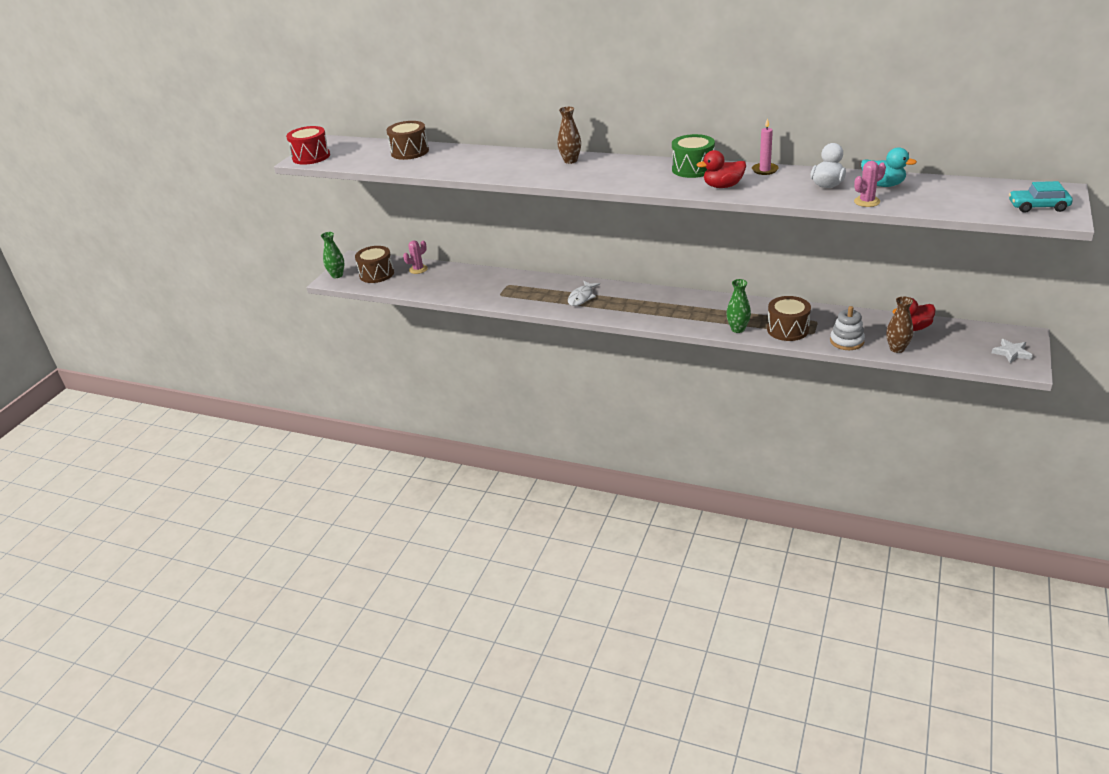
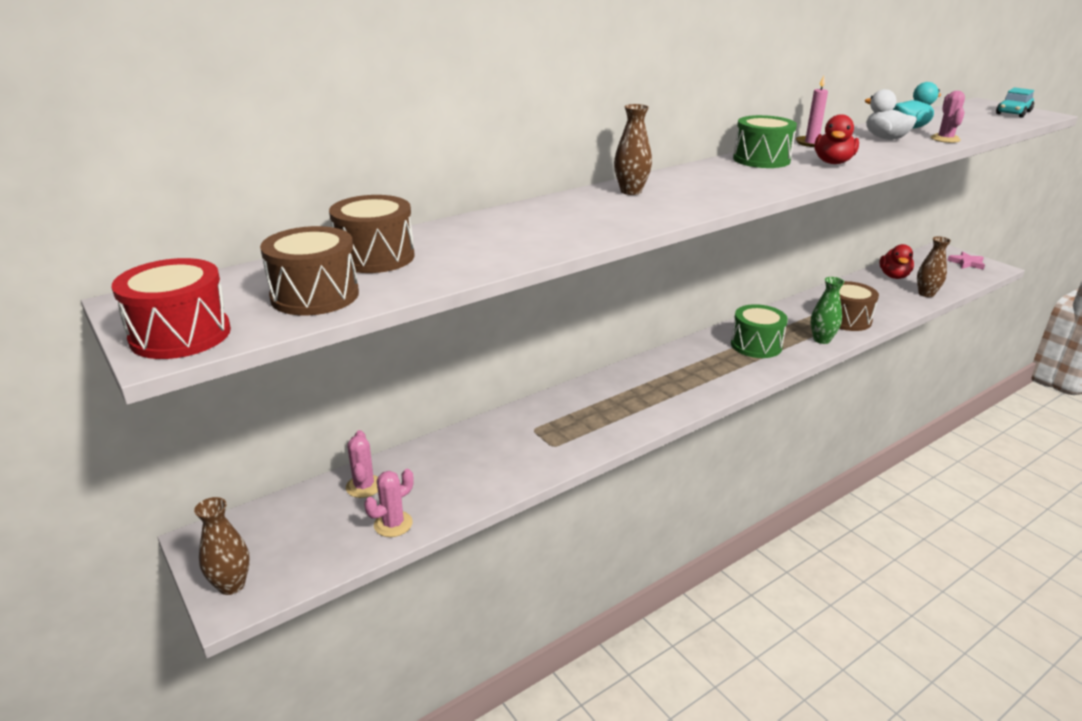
camera: 60 degrees left, 5 degrees down
(337, 275) = (231, 585): green vase -> brown vase
(376, 274) = (307, 535): brown drum -> brown drum (315, 295)
(401, 286) = (393, 524): none -> pink cactus
(582, 297) = (642, 393): white fish -> none
(693, 310) = (756, 345): none -> green drum
(847, 341) = (894, 306): white stacking toy -> none
(1011, 353) = (967, 263): white star -> pink star

